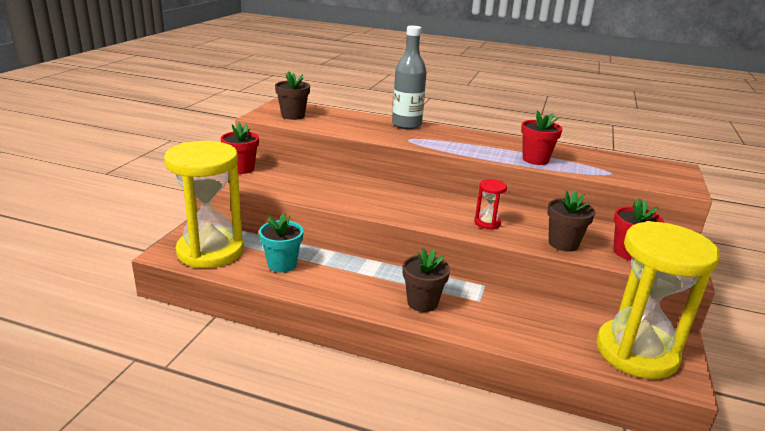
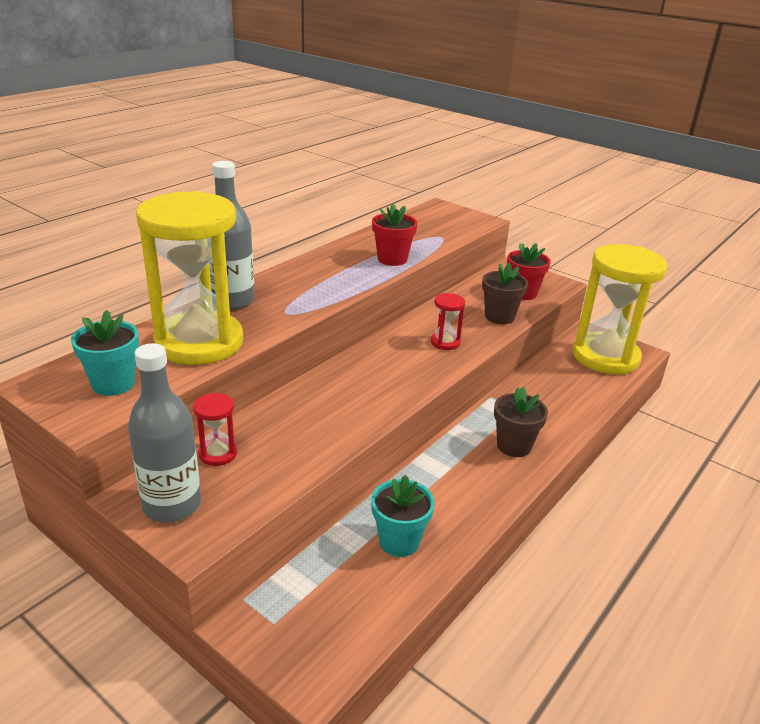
camera: 70 degrees left, 5 degrees up
(210, 251) = (332, 616): yellow hourglass -> yellow hourglass (199, 342)
(241, 169) = (172, 505): red flower pot -> grey bottle
(290, 171) = (218, 454): none -> red hourglass
(293, 116) = (113, 384): brown flower pot -> turquoise flower pot

